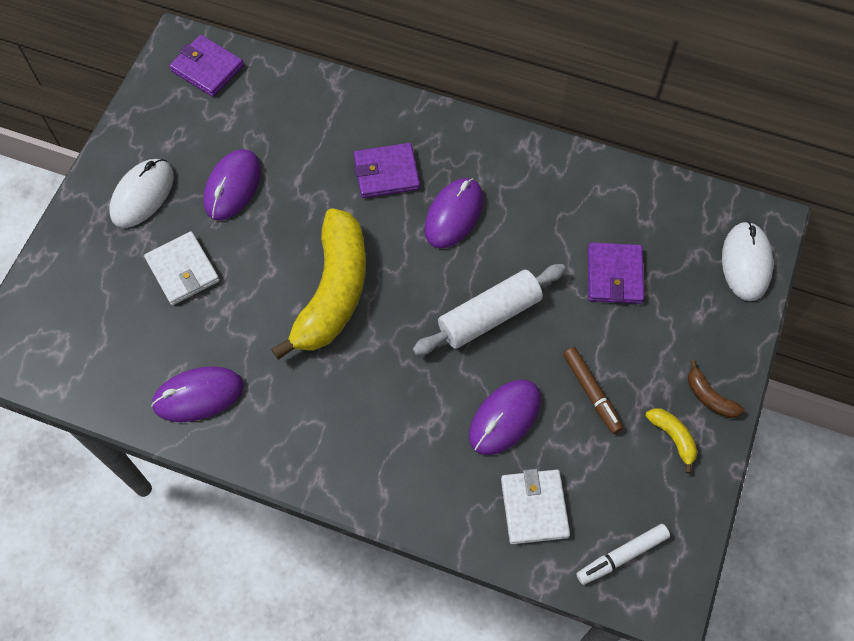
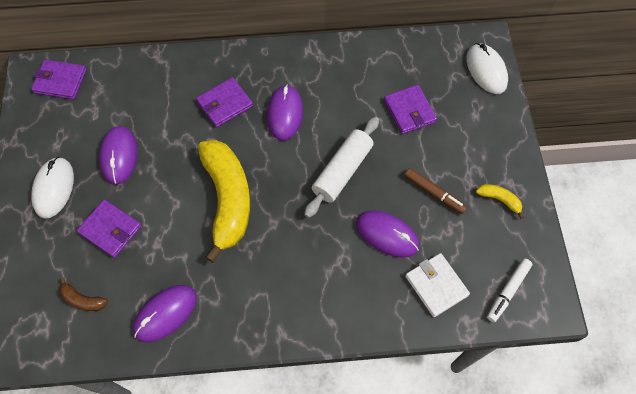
camera: 25 degrees left, 0 degrees up
(183, 270) = (110, 229): white wallet -> purple wallet
(505, 418) = (387, 234): purple mouse -> purple mouse turned 75 degrees counterclockwise
(709, 397) = (508, 164): brown banana -> brown banana (83, 300)

